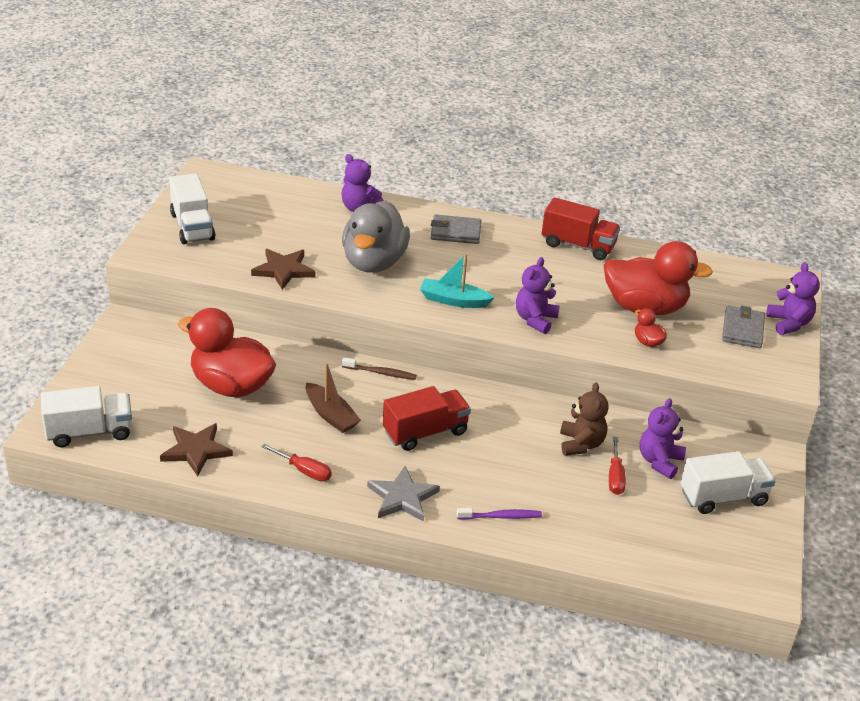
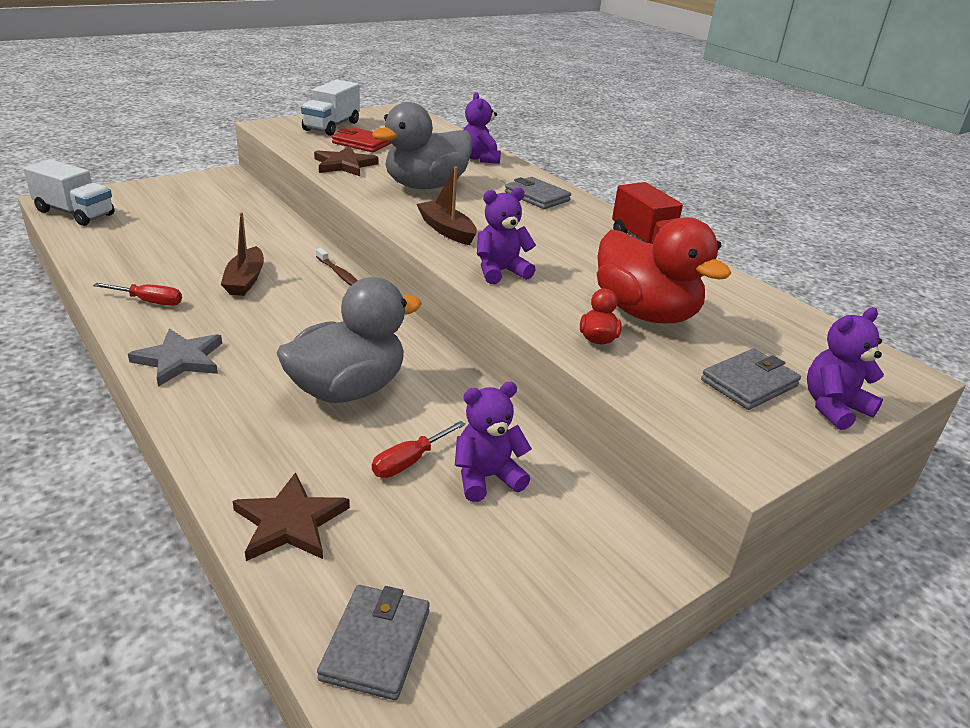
camera: 40 degrees right, 5 degrees down
(196, 450) = (110, 253): brown star -> brown star (290, 522)
(231, 386) = (215, 232): red duck -> none
(251, 236) = (361, 143): none -> red wallet
(304, 471) = (149, 301): red screwdriver -> red screwdriver turned 60 degrees counterclockwise
(425, 432) = (295, 328): red truck -> none
(453, 300) = (446, 230): turquoise boat -> brown boat
(501, 516) = (229, 425): purple toothbrush -> none
(522, 455) = (347, 390): none -> grey duck
(581, 444) = (424, 413): brown teddy bear -> none
(723, 497) = (508, 562): white truck -> none
(724, 567) = (376, 644): none -> grey wallet
(789, 323) = (833, 407): purple teddy bear -> purple teddy bear turned 150 degrees counterclockwise

